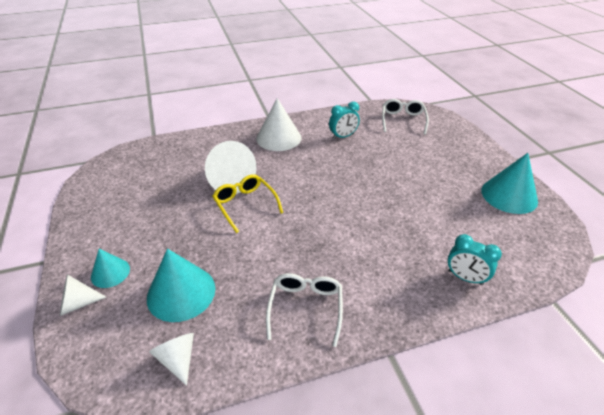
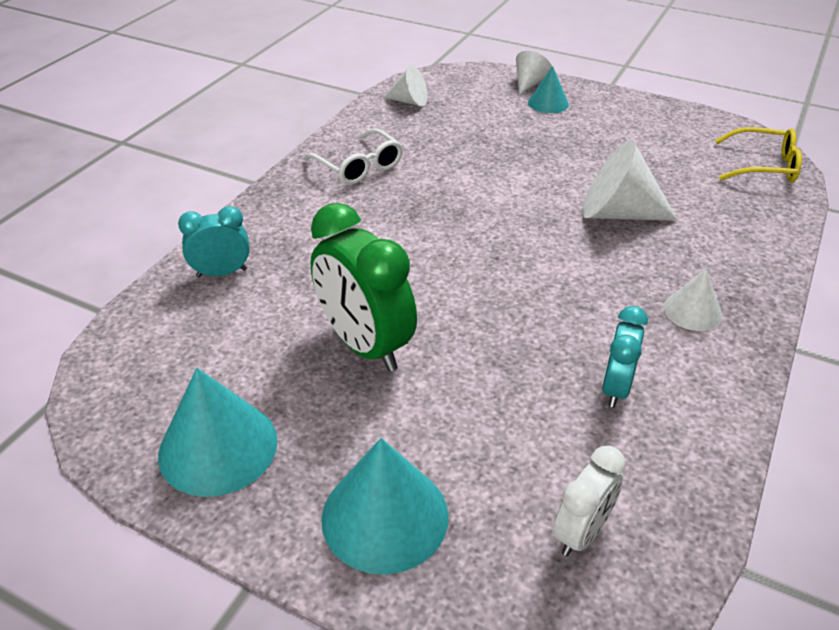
camera: 135 degrees right, 0 degrees up
(181, 292) = (473, 123): turquoise cone -> turquoise cone (385, 516)
(245, 205) = (551, 202): yellow glasses -> yellow glasses (763, 166)
(278, 138) = (692, 311): white cone -> white cone, size x0.58
(403, 120) = (581, 532): white glasses -> white clock
(418, 196) = (365, 345): none -> green clock

